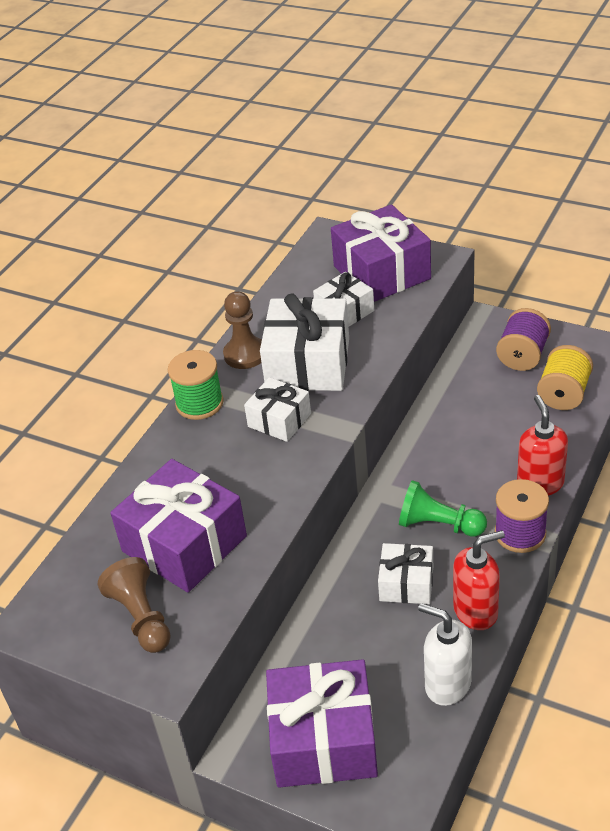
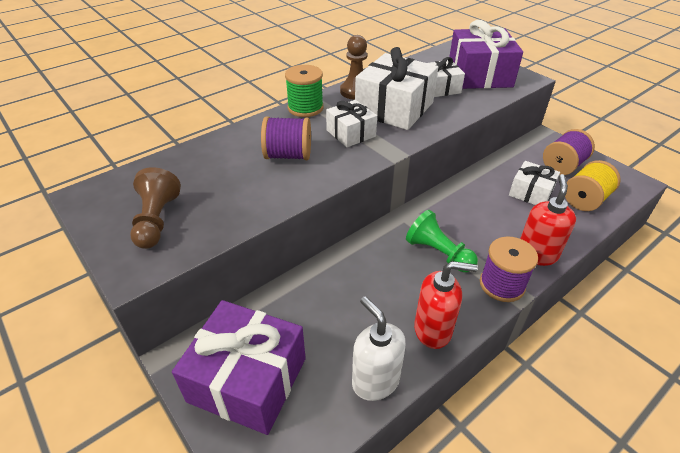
camera: 20 degrees right, 0 degrees up
(184, 543) = (227, 184): purple gift -> none
(227, 479) = (288, 155): none -> purple spool
(406, 583) = (389, 285): white gift -> white gift (531, 192)

